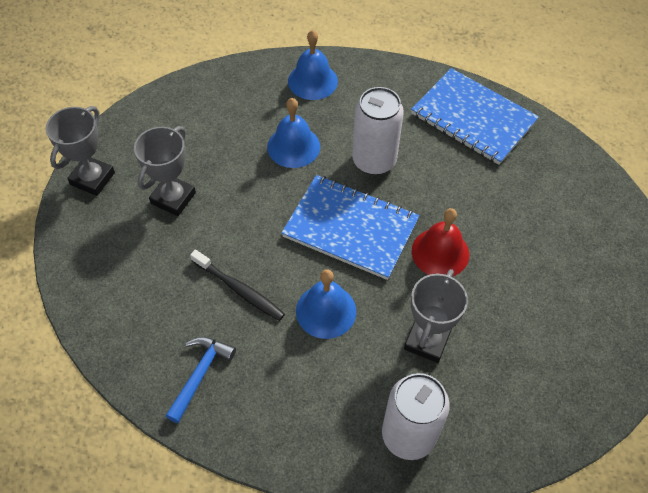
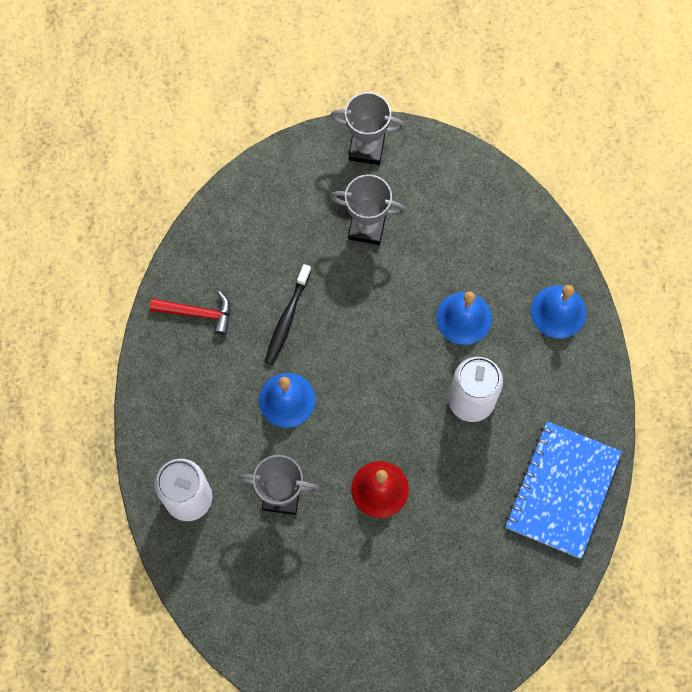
camera: 75 degrees right, 15 degrees up
(200, 374) = (198, 313): blue hammer -> red hammer
(350, 228) = (382, 398): blue notebook -> none

